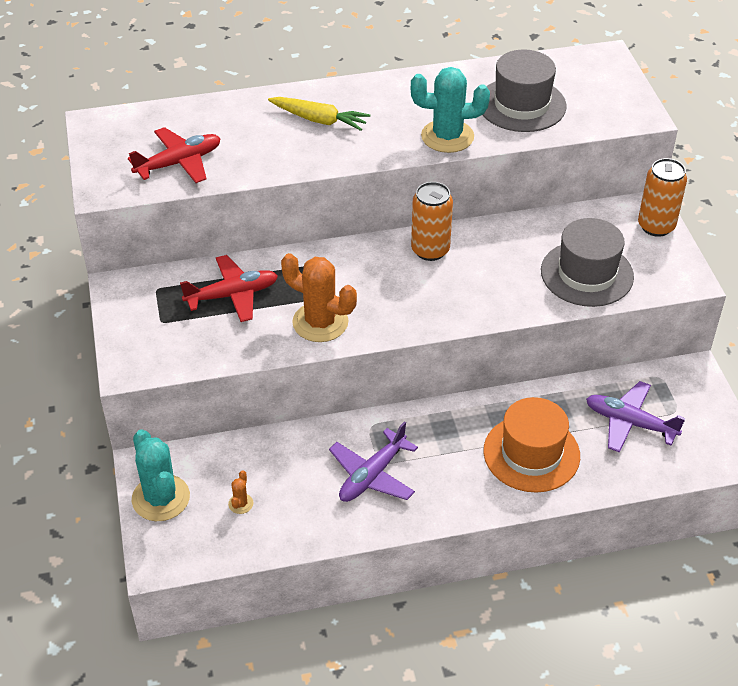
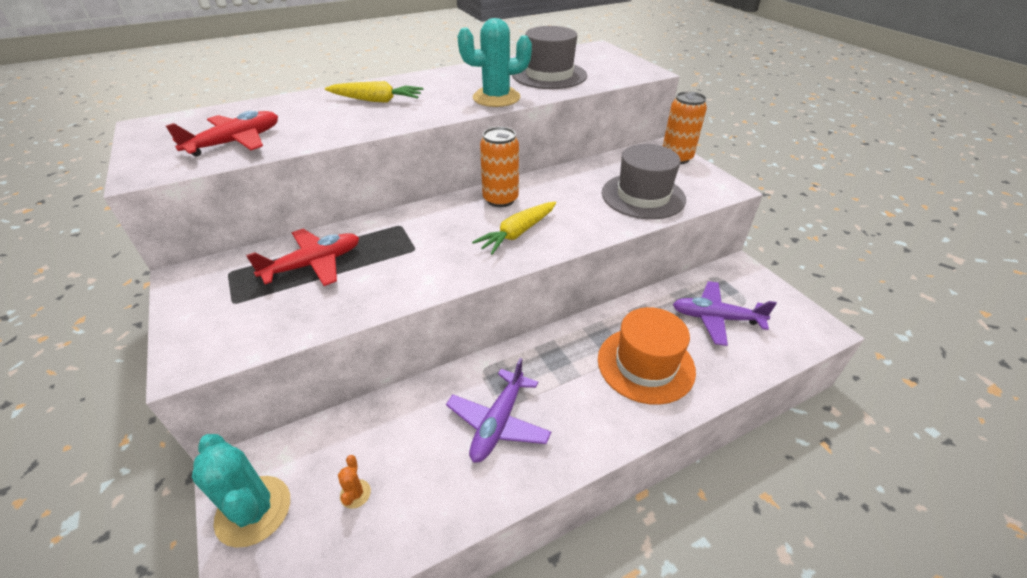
camera: 15 degrees left, 5 degrees down
(320, 322) = (411, 273): orange cactus -> none
(434, 296) = (517, 233): none -> yellow carrot

